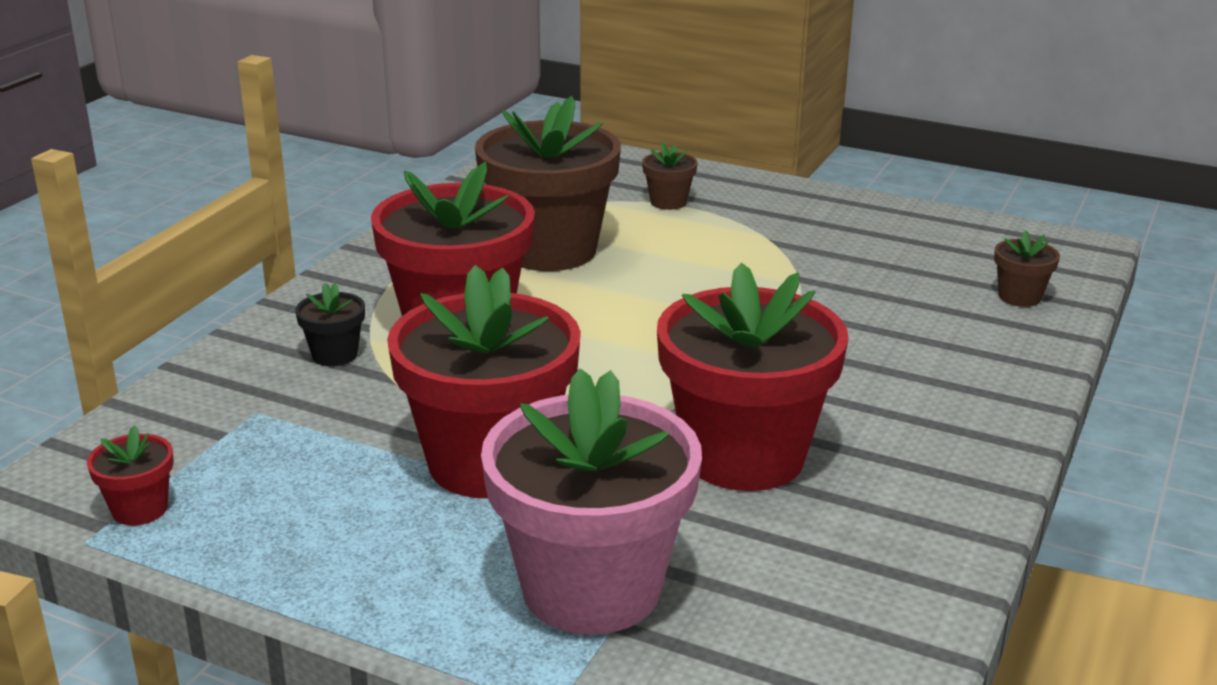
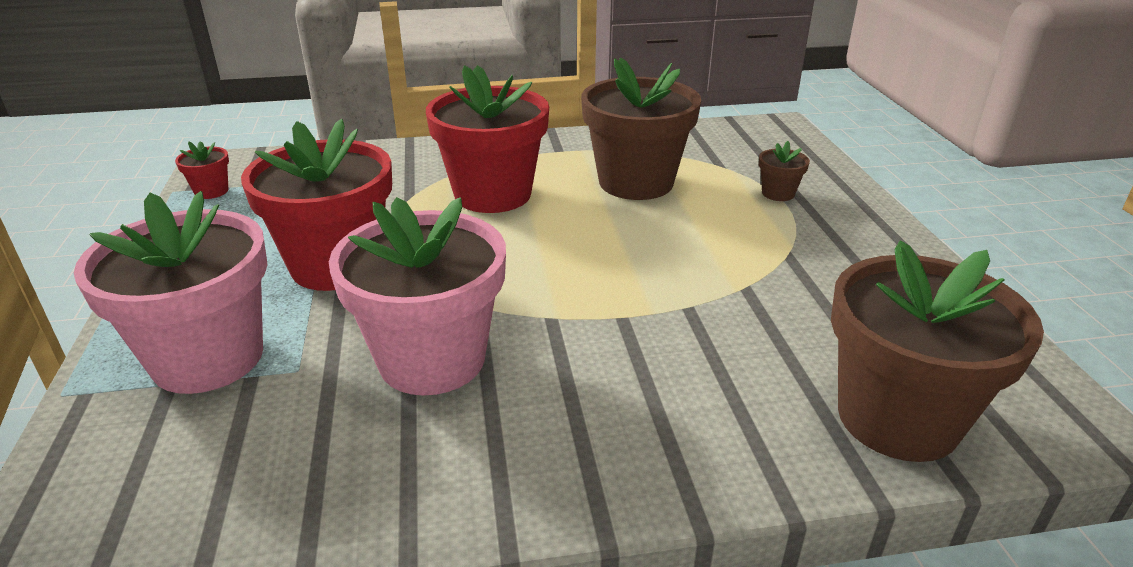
camera: 55 degrees right, 5 degrees up
(335, 355) = (418, 174): black flower pot -> none
(744, 456) = (432, 359): red flower pot -> pink flower pot
(1019, 297) = (897, 418): brown flower pot -> brown flower pot, size x2.39

